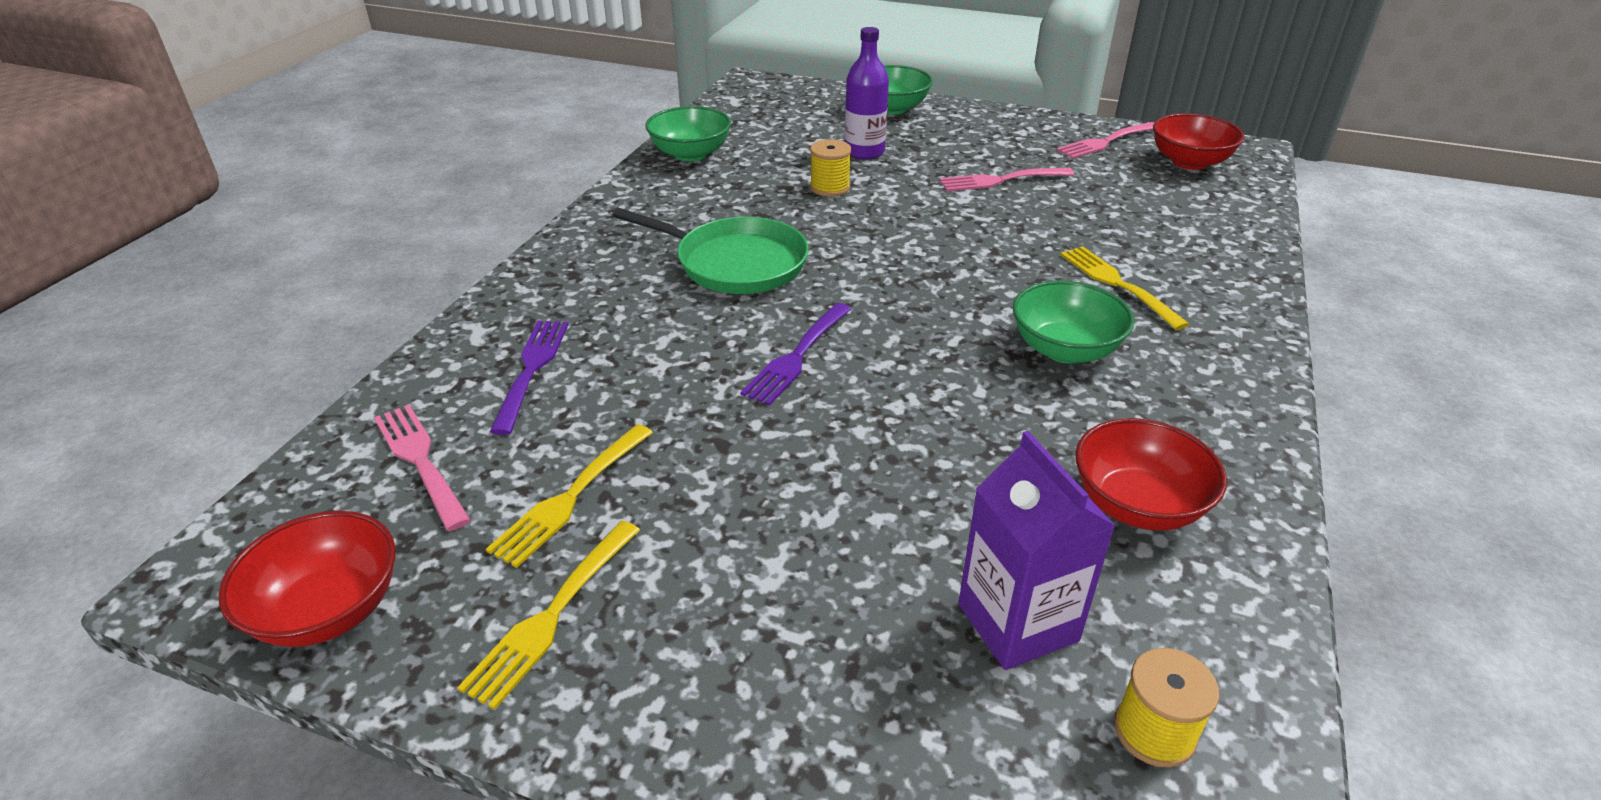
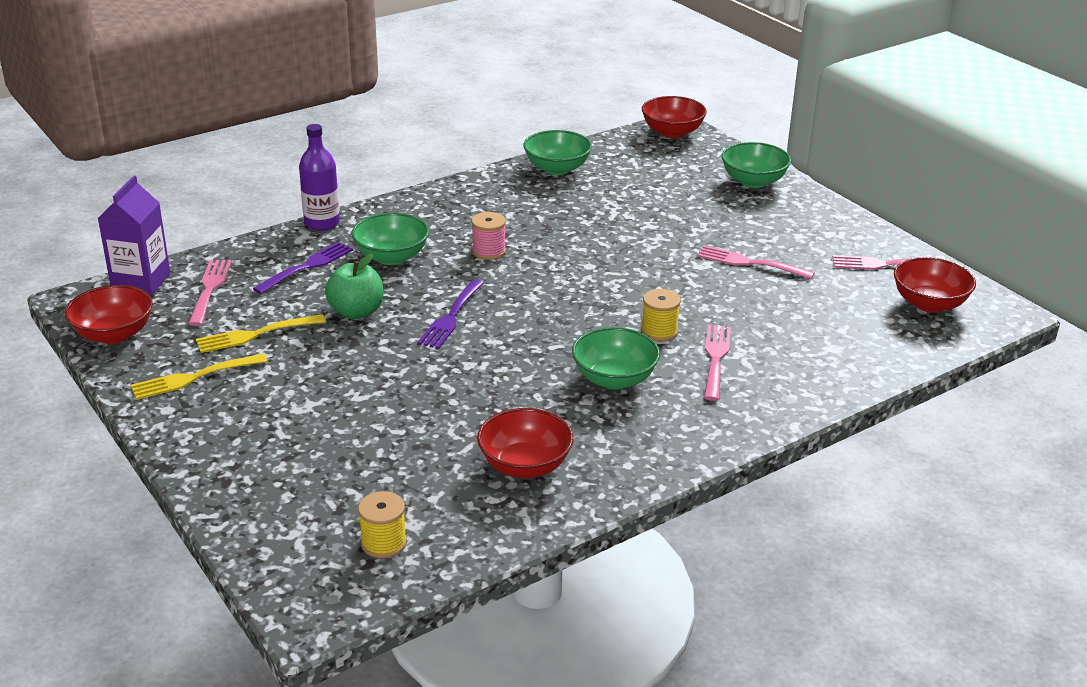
camera: 35 degrees right, 5 degrees down
(629, 313) = (391, 257): none -> green bowl
(673, 401) = (356, 312): none -> green apple
(736, 263) = (489, 251): green pan -> pink spool
(756, 88) = (672, 132): none -> red bowl
(797, 356) = (451, 317): purple fork -> purple fork turned 45 degrees counterclockwise
(830, 187) = (617, 225): yellow spool -> yellow spool (659, 331)
(864, 152) = (680, 208): purple bottle -> purple bottle (322, 223)
(1017, 622) = (385, 478): purple carton -> purple carton (141, 282)
(1117, 284) = (715, 359): yellow fork -> pink fork

